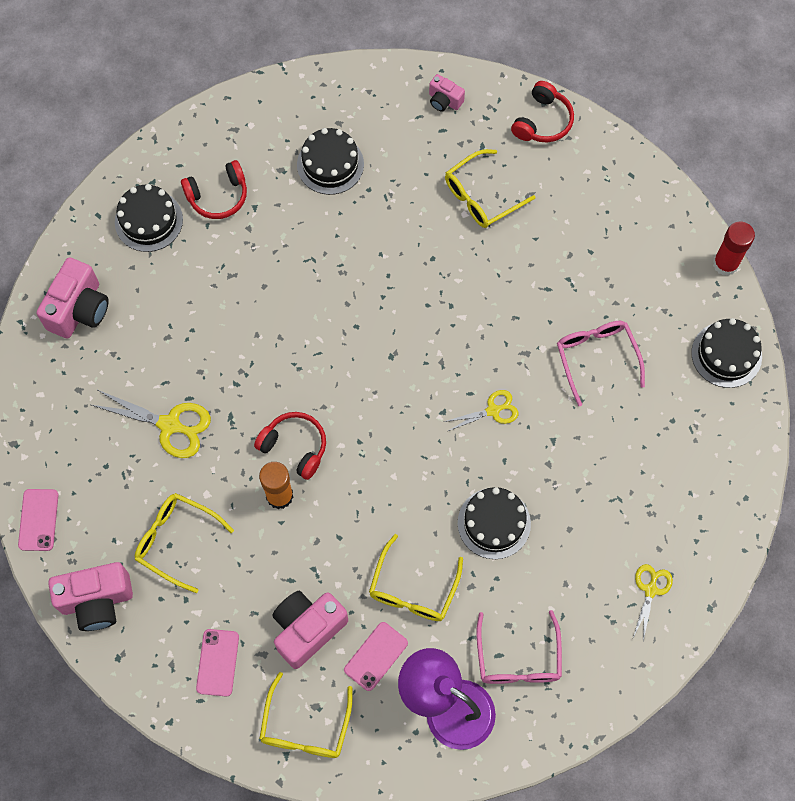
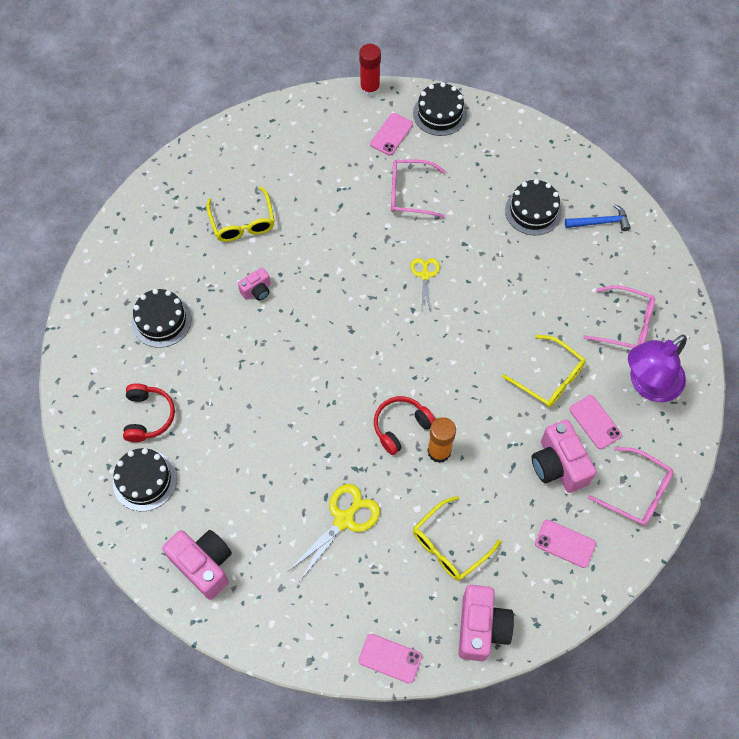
camera: 70 degrees left, 5 degrees down
(305, 728) = (637, 492): yellow glasses -> pink glasses
(444, 101) = (146, 220): pink camera -> pink camera (257, 291)
(494, 523) = (515, 305): black cake -> black cake (533, 211)
(542, 121) = (198, 160): red headphones -> none
(650, 590) = (600, 222): yellow scissors -> blue hammer
(670, 310) = (391, 134): none -> pink phone

